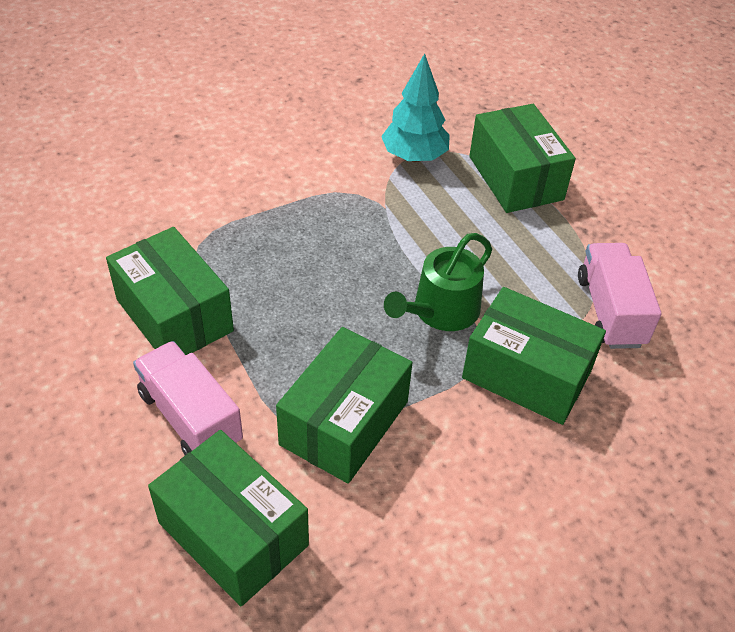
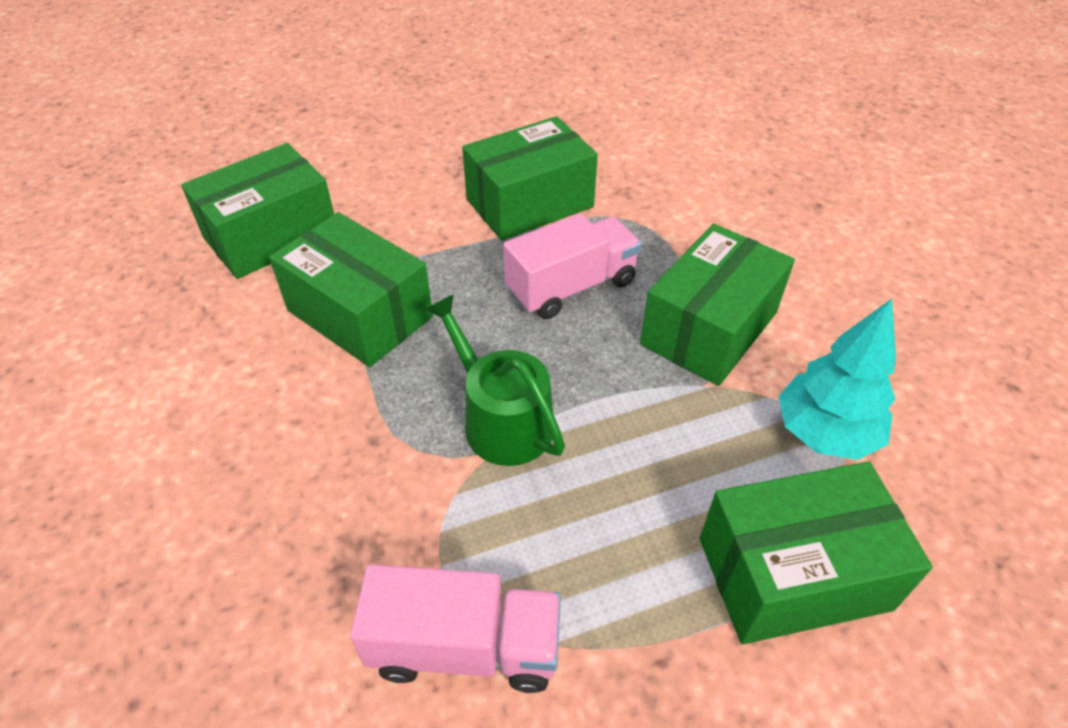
camera: 100 degrees right, 0 degrees up
(190, 418) = (401, 213): pink truck -> pink truck (571, 287)
(526, 374) = (374, 496): green box -> green box (709, 328)

